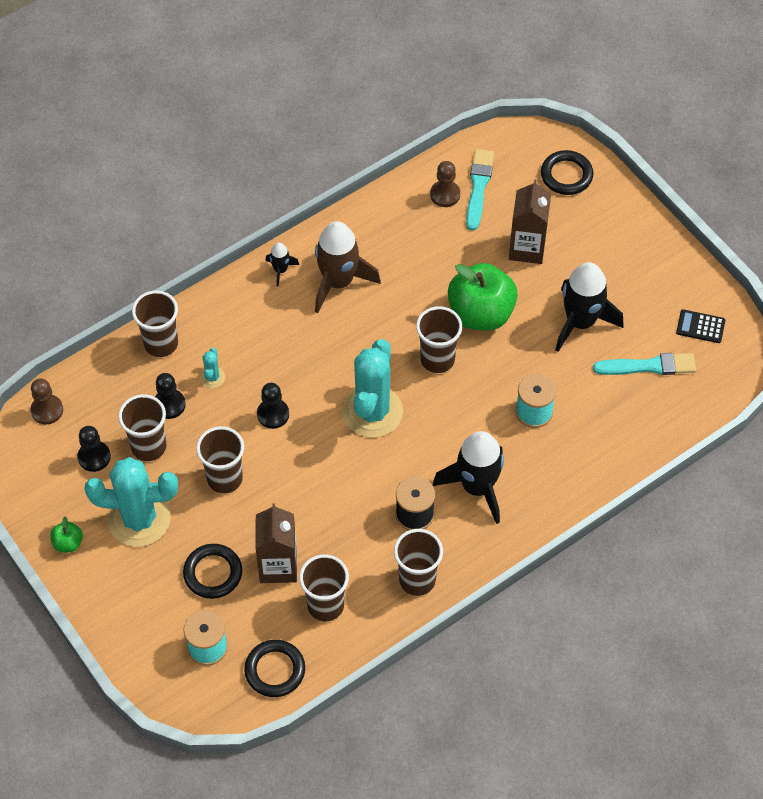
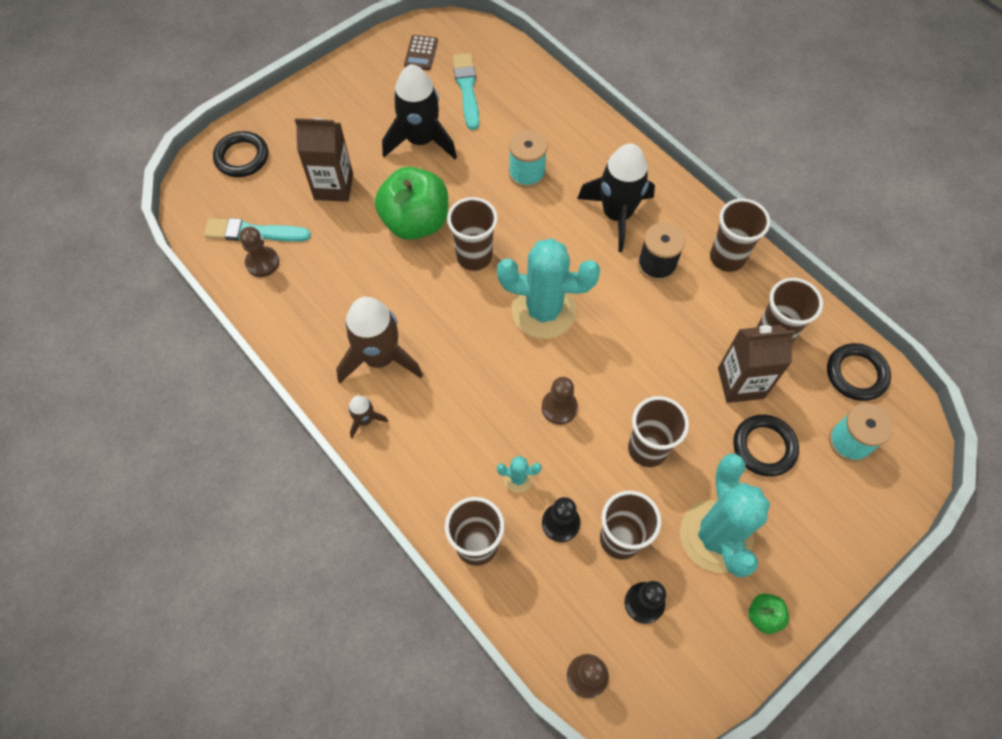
camera: 95 degrees left, 5 degrees up
(273, 414) = (559, 407): black pawn -> brown pawn
(280, 270) = (365, 420): black rocket -> brown rocket
(700, 327) = (421, 53): black calculator -> brown calculator

